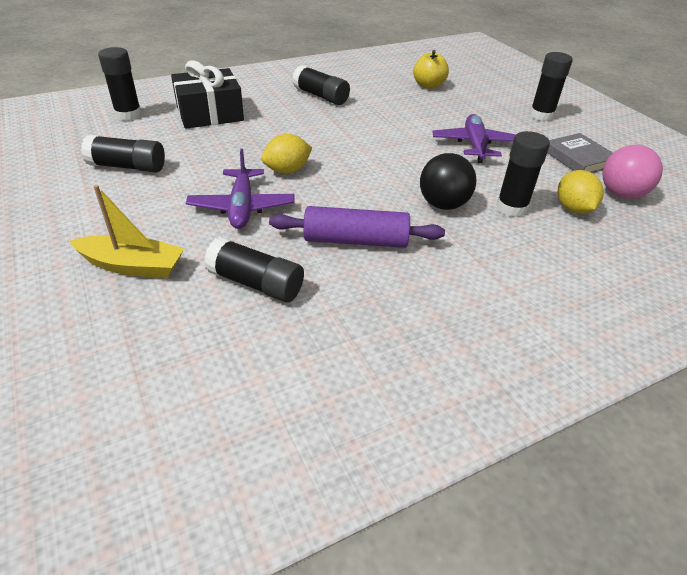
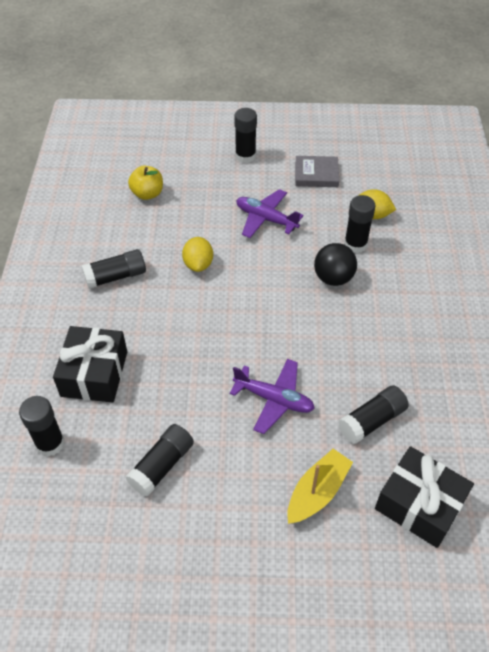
camera: 60 degrees left, 10 degrees up
(145, 358) = (419, 504): none -> black gift
(287, 170) = (235, 351): yellow lemon -> yellow lemon (198, 264)
(355, 240) = (351, 346): purple rolling pin -> none
(621, 194) = (369, 182): pink ball -> none

